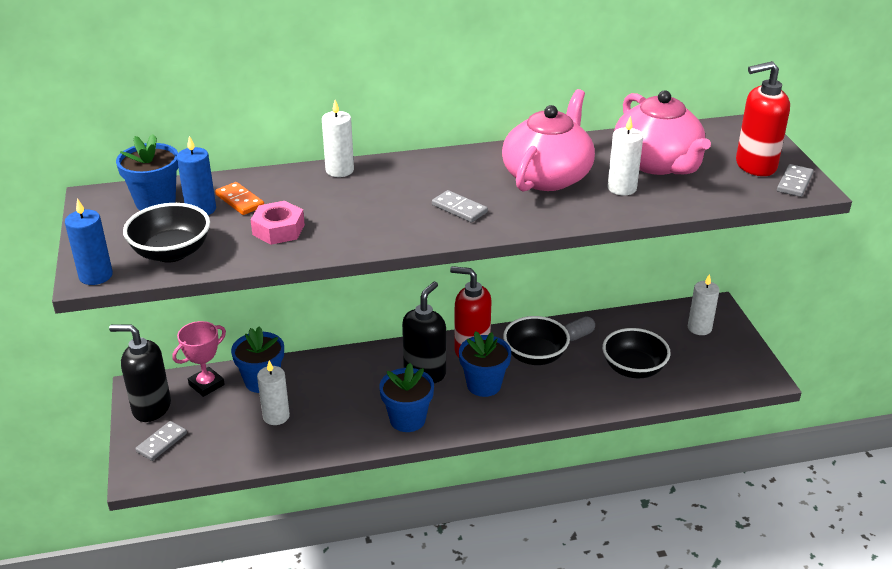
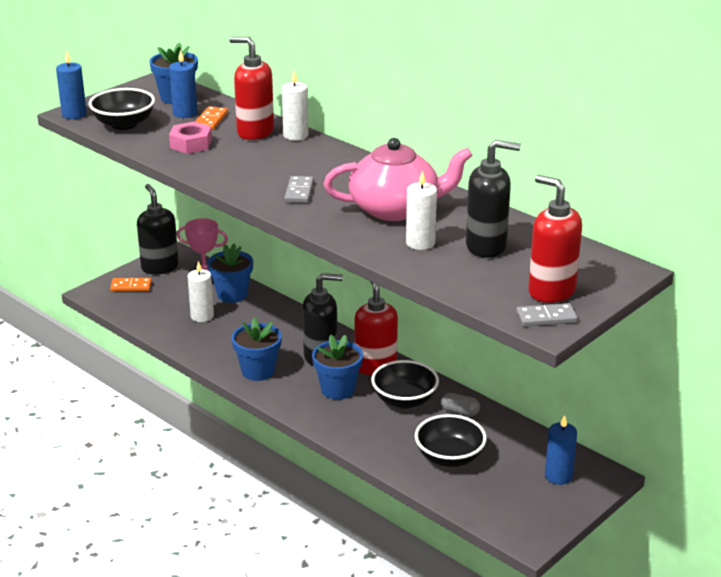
camera: 55 degrees right, 5 degrees down
(162, 442) = (131, 286): grey domino -> orange domino
(302, 187) = (255, 132): none -> red soap dispenser
(657, 163) = (486, 247): pink teapot -> black soap dispenser
(699, 328) = (558, 476): white candle -> blue candle

